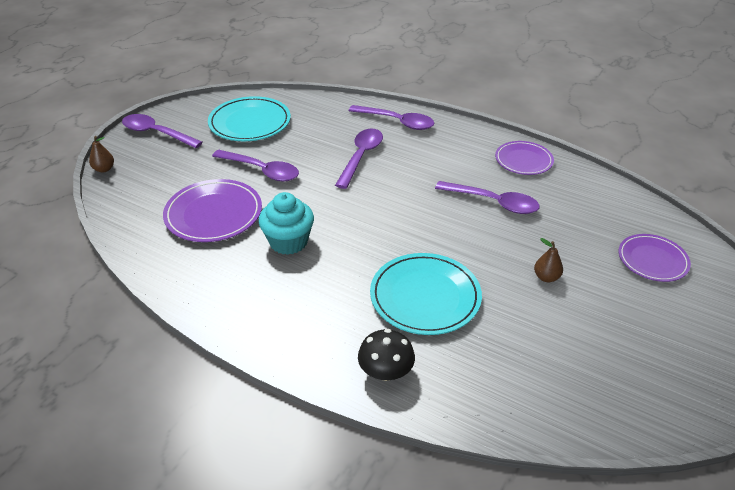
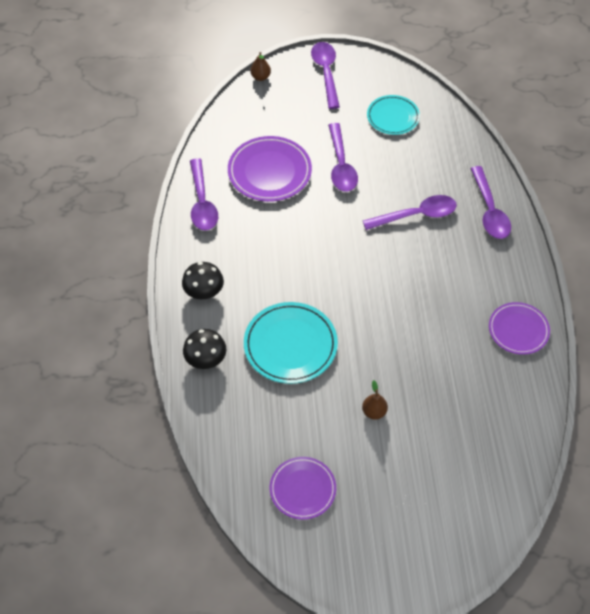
camera: 55 degrees right, 15 degrees up
(250, 123) = (393, 117): turquoise plate -> turquoise plate, size x0.65
(288, 242) = (278, 233): turquoise cupcake -> none
(299, 330) = (204, 291): none -> black mushroom
(493, 202) = (437, 335): purple spoon -> purple spoon (202, 202)
(652, 260) = (458, 479): purple plate -> purple plate (302, 489)

